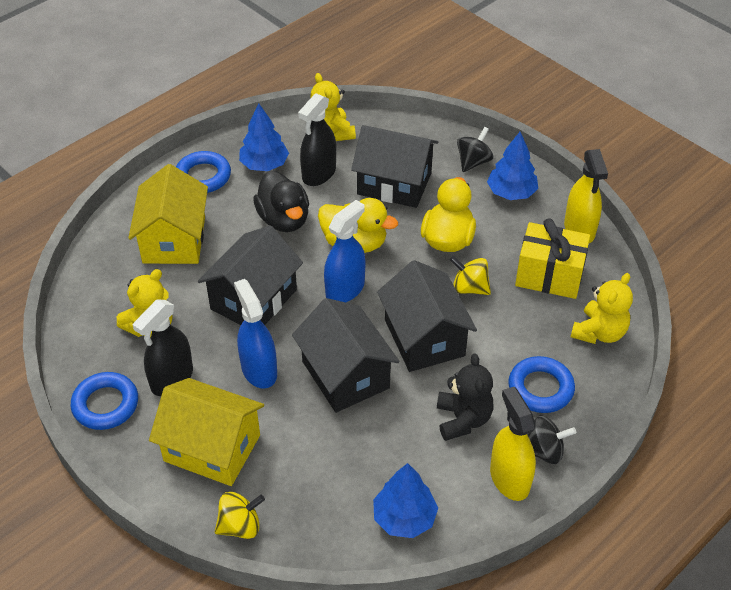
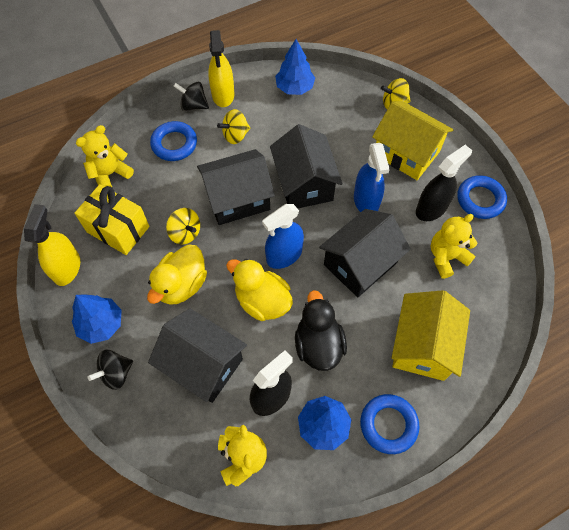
camera: 165 degrees left, 15 degrees up
(424, 338) = (237, 199): black house -> black house turned 75 degrees clockwise
(463, 419) = (235, 135): black teddy bear -> yellow spinning top

